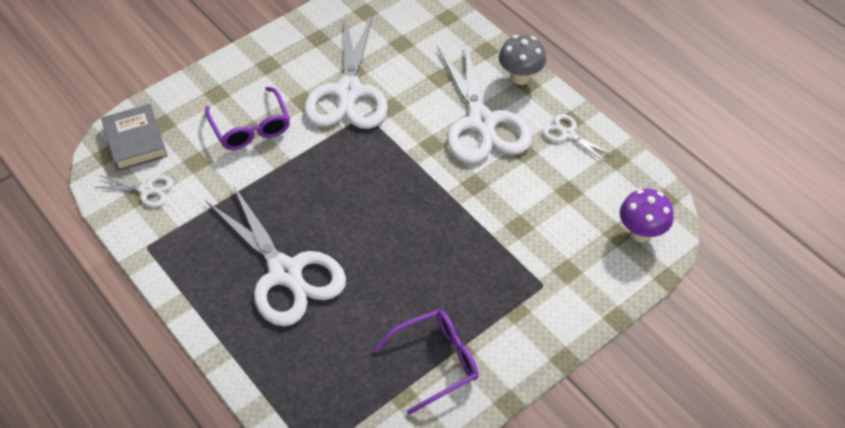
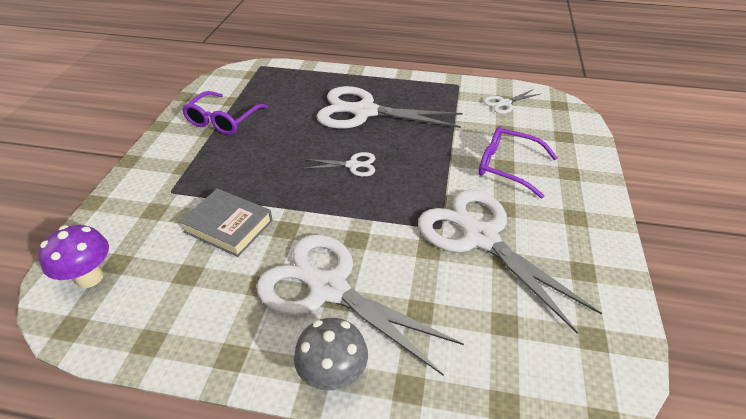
camera: 140 degrees right, 10 degrees down
(135, 141) = (558, 119): grey book -> grey book (228, 226)
(568, 134) = (223, 336): white scissors -> white scissors (353, 165)

